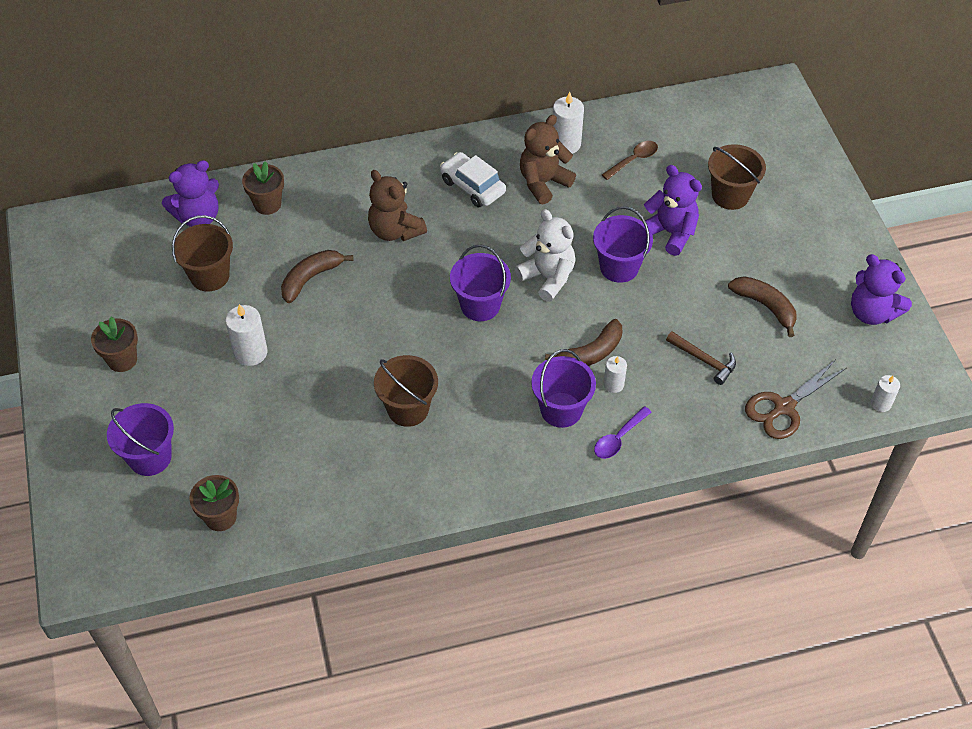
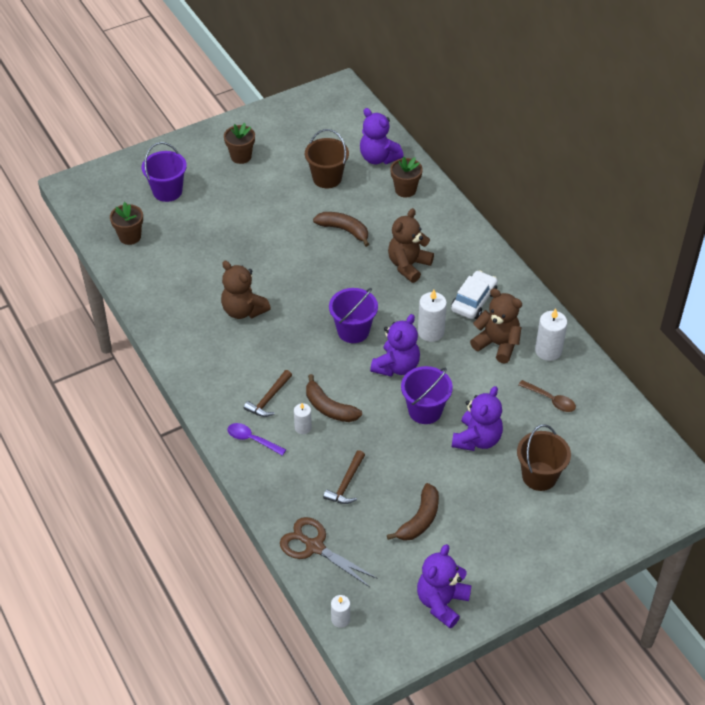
camera: 75 degrees right, 5 degrees down
(250, 352) = (267, 216): white candle -> white candle (431, 332)
(408, 409) = (243, 310): brown bucket -> brown teddy bear
(548, 277) = (396, 366): white teddy bear -> purple teddy bear
(561, 410) = (269, 399): purple bucket -> brown hammer

